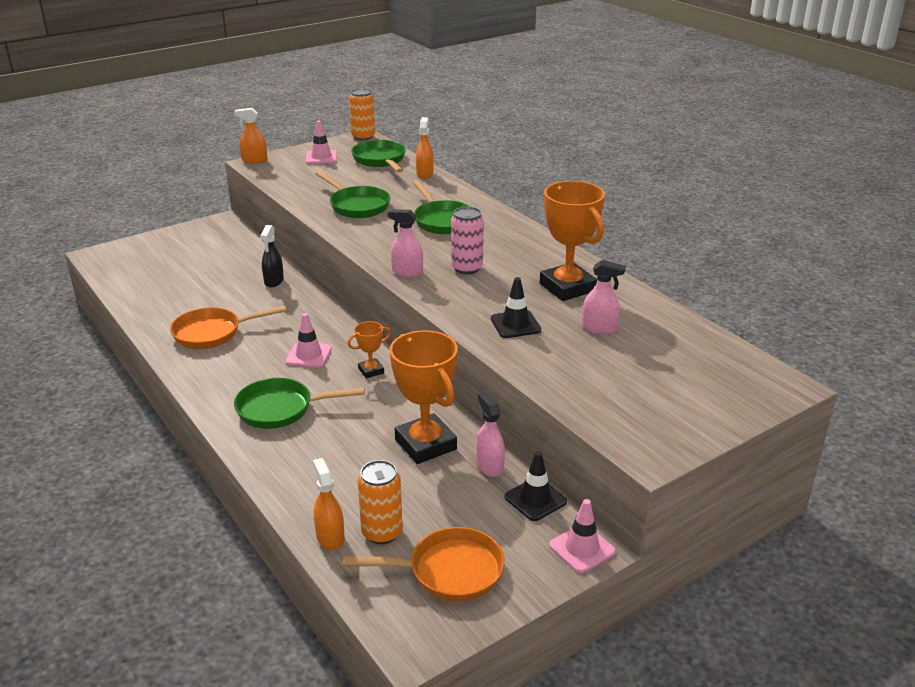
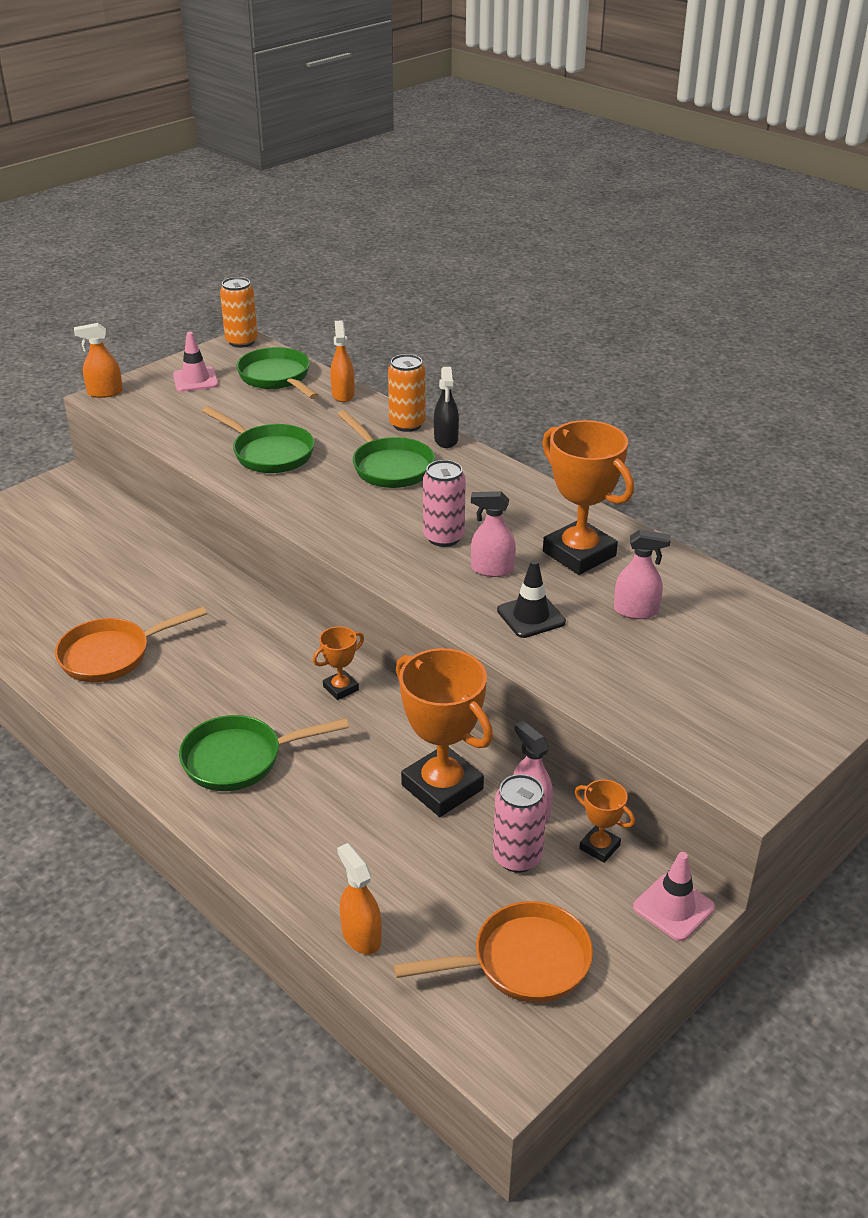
camera: 10 degrees left, 5 degrees up
(274, 281) = (170, 566): black spray bottle -> black spray bottle (446, 440)
(309, 355) = (252, 675): pink traffic cone -> none
(382, 532) = (424, 920): orange can -> orange can (407, 424)
(407, 272) = (368, 551): pink spray bottle -> pink spray bottle (492, 569)
(468, 498) = (517, 857): none -> pink can
(535, 499) = (599, 847): black traffic cone -> orange trophy

